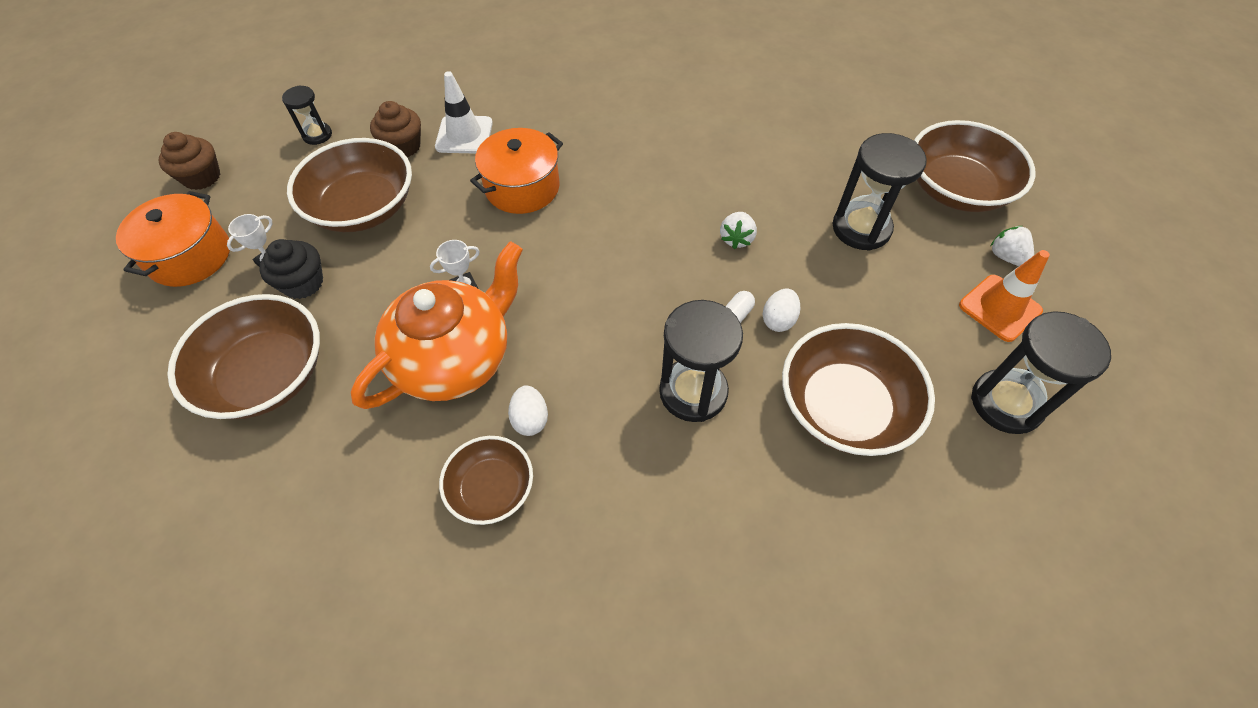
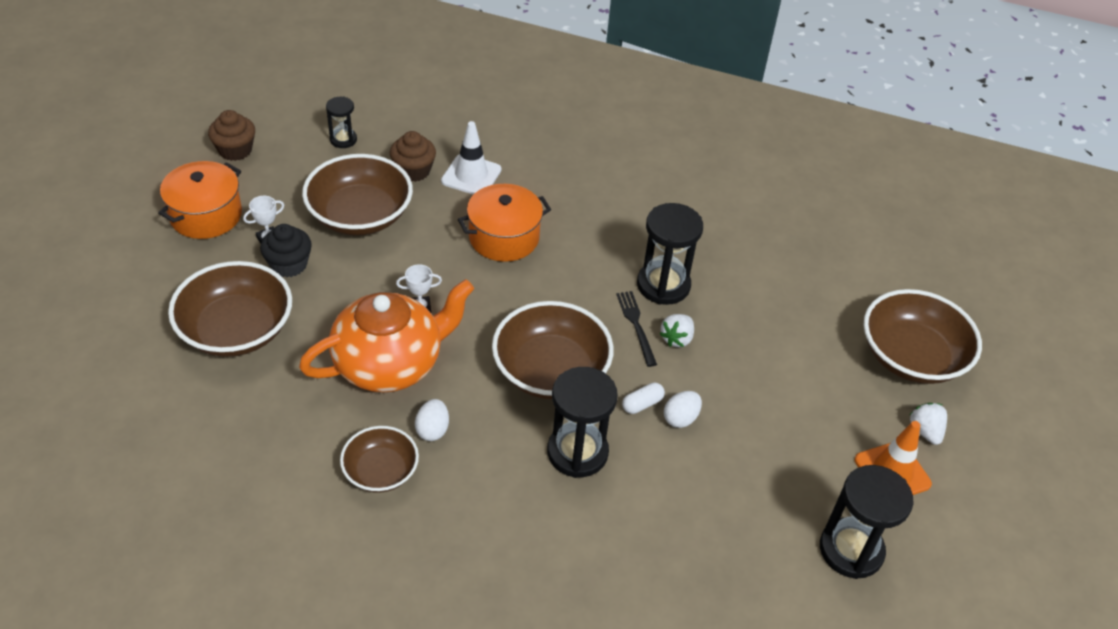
camera: 15 degrees right, 10 degrees down
(691, 237) = (636, 325): none -> black fork
(844, 407) = (703, 506): brown bowl -> brown bowl (550, 371)
(861, 228) = (798, 364): black hourglass -> black hourglass (663, 285)

